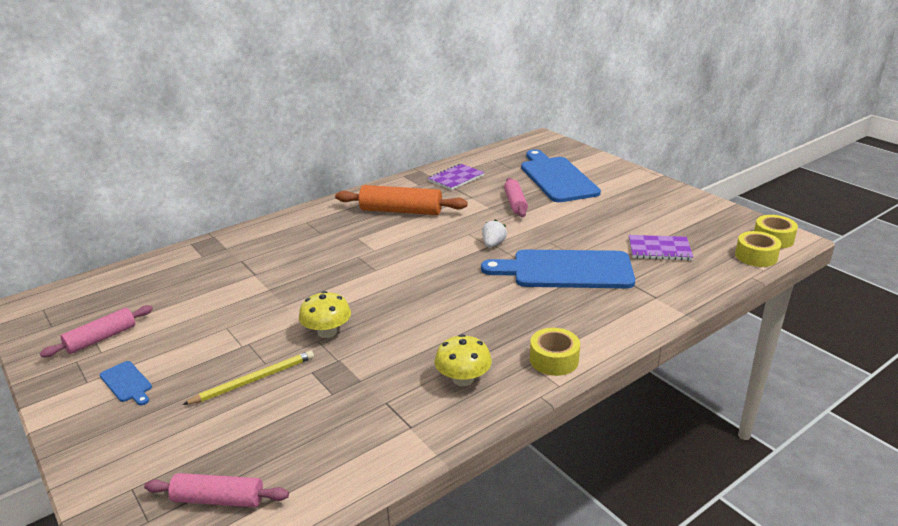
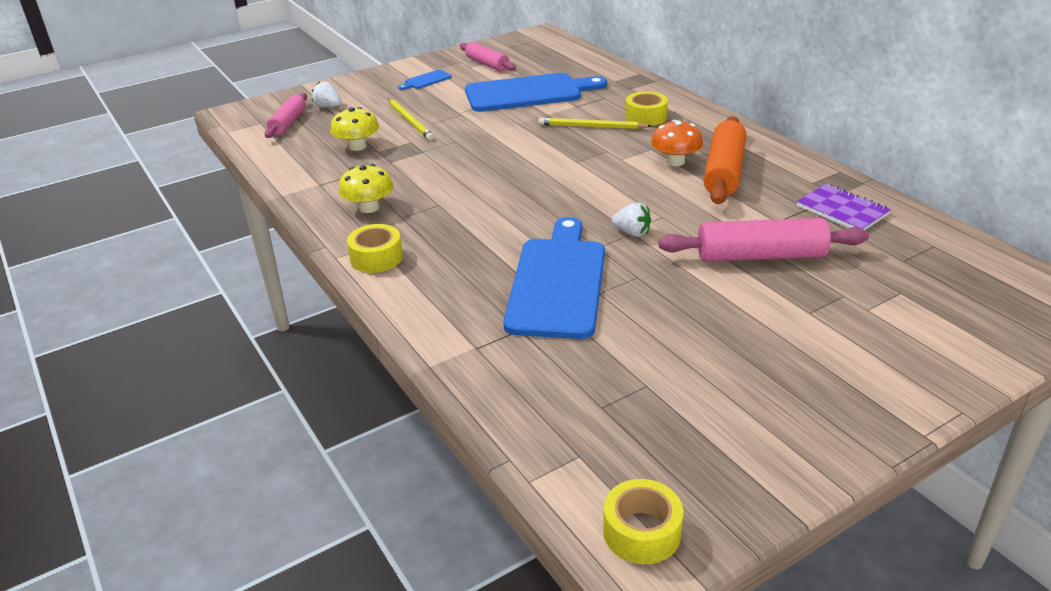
camera: 95 degrees right, 5 degrees up
(175, 466) = (328, 107): none -> white strawberry
(306, 265) = (591, 127): none -> yellow pencil
(327, 332) = (467, 144): yellow mushroom -> yellow mushroom (357, 146)
(382, 228) = (675, 161): none -> orange mushroom
(515, 203) = (760, 256): pink rolling pin -> pink rolling pin, size x1.58
(557, 178) = (872, 302): blue cutting board -> blue cutting board (528, 93)
(659, 249) = (608, 375): purple notebook -> none
(756, 256) = (576, 485): yellow tape -> yellow tape (646, 117)

